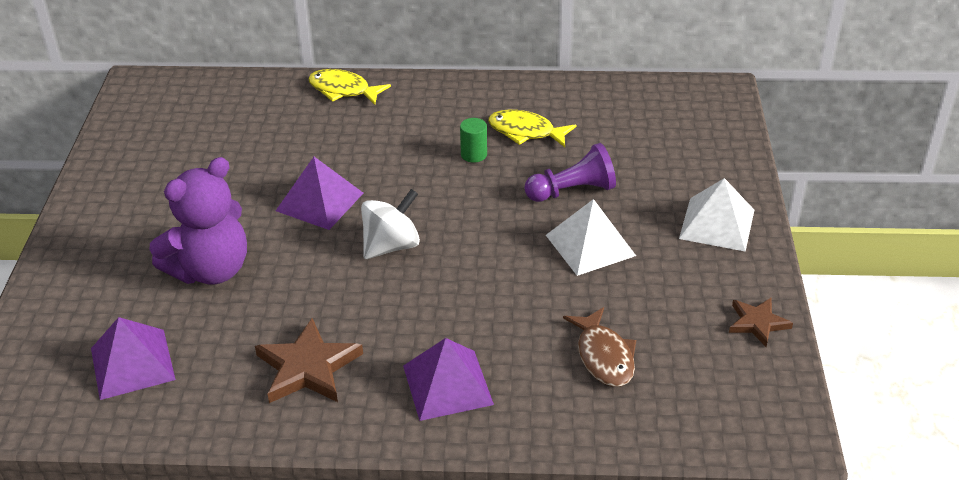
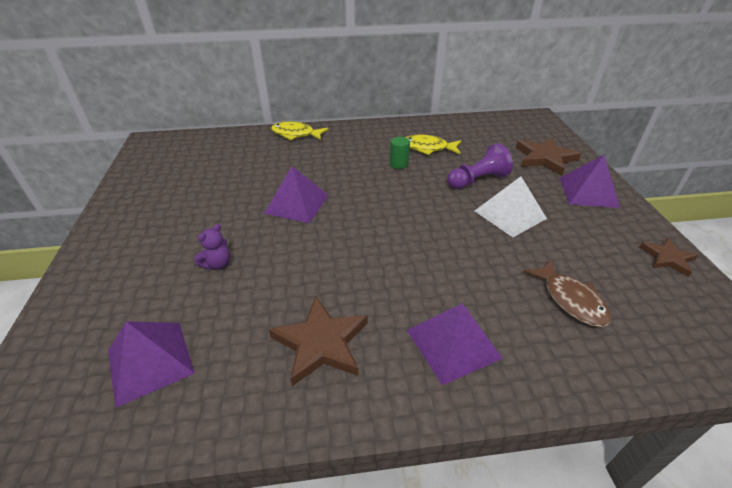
camera: 10 degrees left, 0 degrees up
(211, 270) = (217, 264): purple teddy bear -> purple teddy bear, size x0.42
(391, 246) = (362, 230): white spinning top -> none
(688, 165) = (545, 158): none -> brown star
(717, 224) = (588, 192): white pyramid -> purple pyramid

